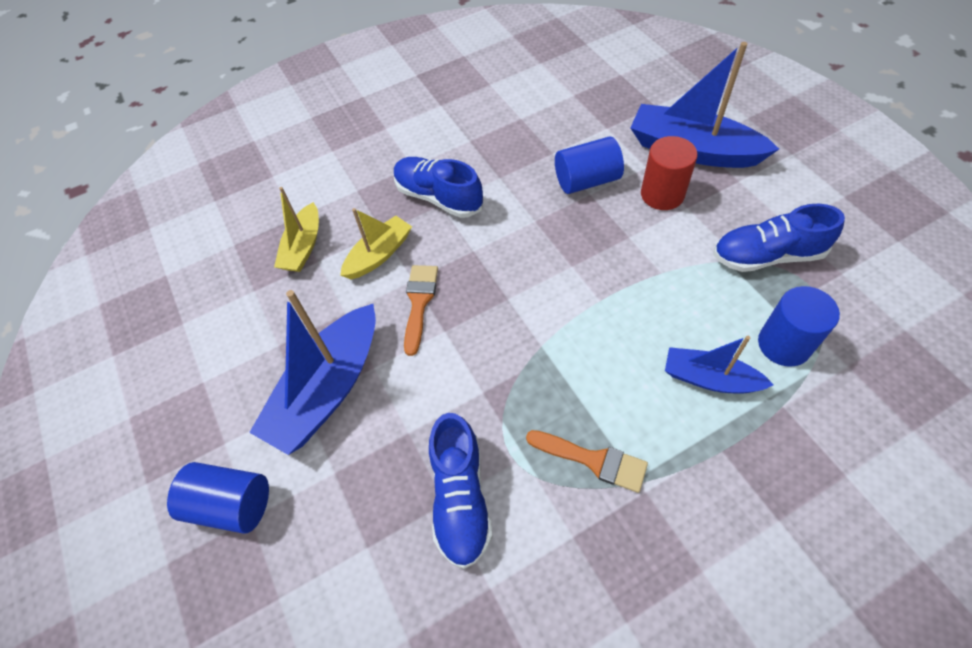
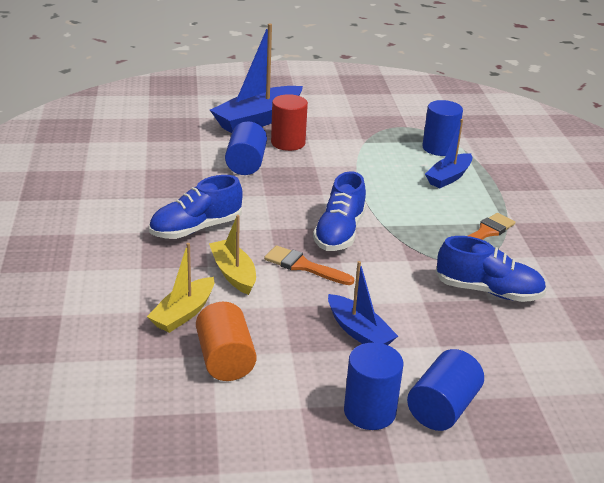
camera: 75 degrees left, 25 degrees down
(210, 439) = (369, 411): none -> blue cylinder
(250, 302) = (225, 359): none -> orange cylinder
(303, 247) = (183, 313): yellow boat -> yellow boat turned 90 degrees clockwise
(328, 389) = (359, 332): blue boat -> blue boat, size x0.58
(767, 255) = (371, 129): blue shoe -> blue shoe (339, 233)

